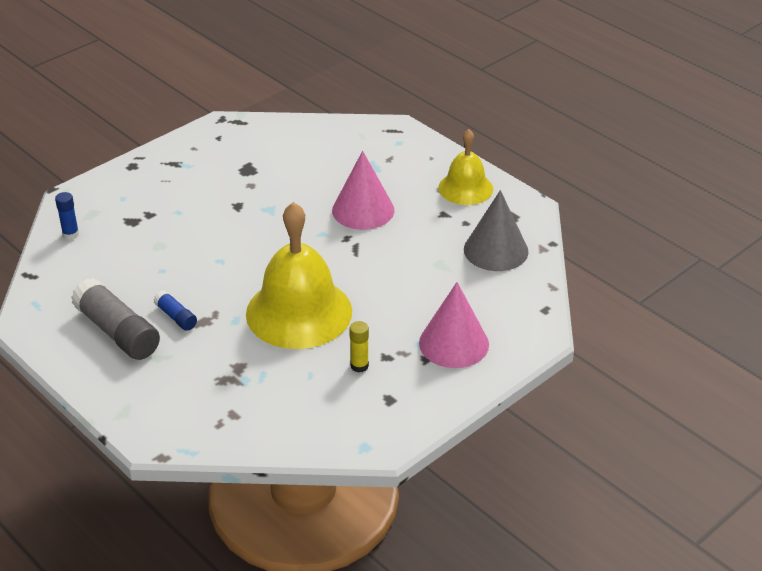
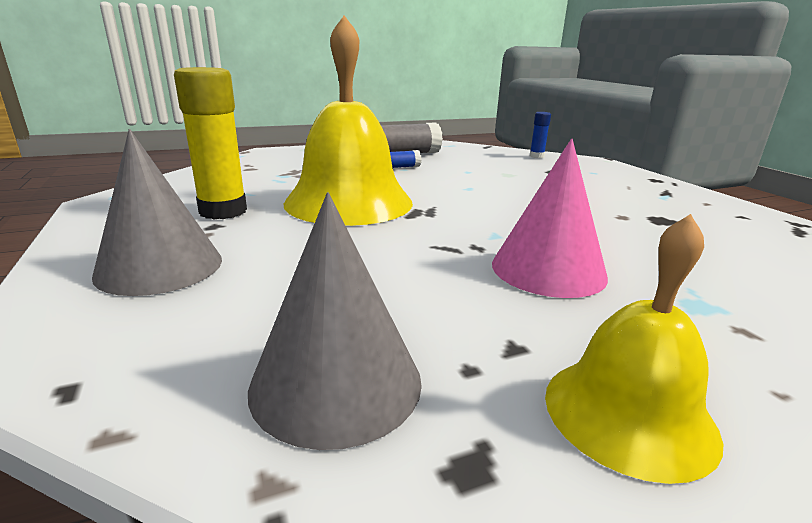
camera: 110 degrees right, 15 degrees down
(359, 366) = (223, 211): yellow glue stick -> yellow glue stick, size x2.00
(454, 343) = (160, 267): pink cone -> grey cone

